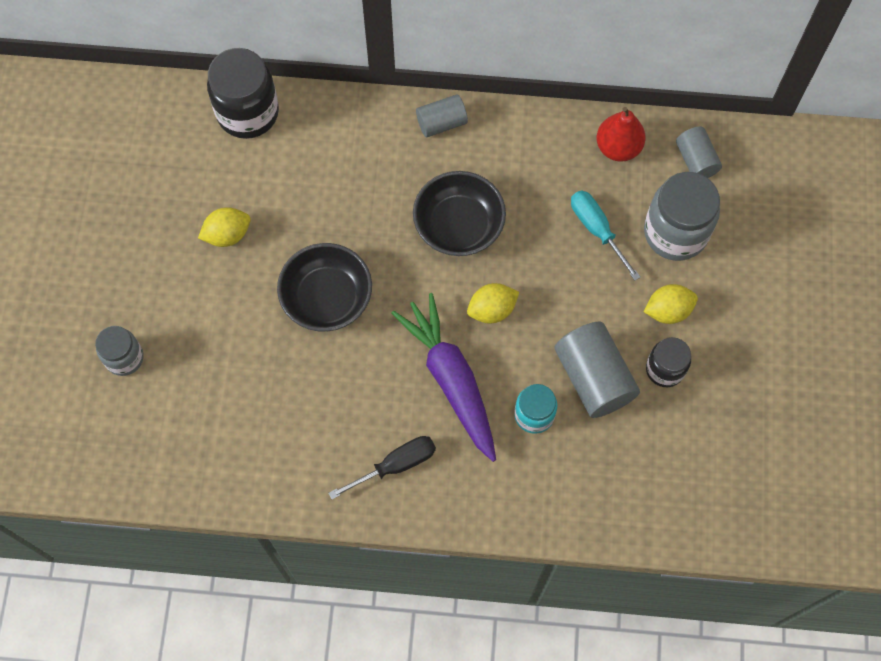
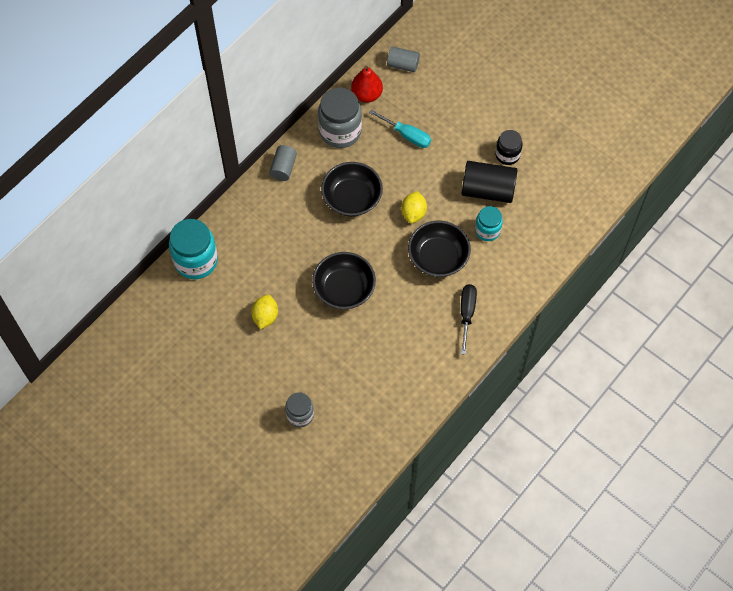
camera: 55 degrees left, 5 degrees down
(248, 113) = (196, 261): black jar -> turquoise jar
(451, 379) = (438, 257): purple carrot -> black bowl
(593, 378) = (487, 190): grey cylinder -> black cylinder
(597, 230) = (406, 135): turquoise screwdriver -> turquoise screwdriver turned 150 degrees counterclockwise
(668, 311) = (476, 133): yellow lemon -> none
(675, 233) = (436, 101): grey jar -> grey jar (340, 131)

